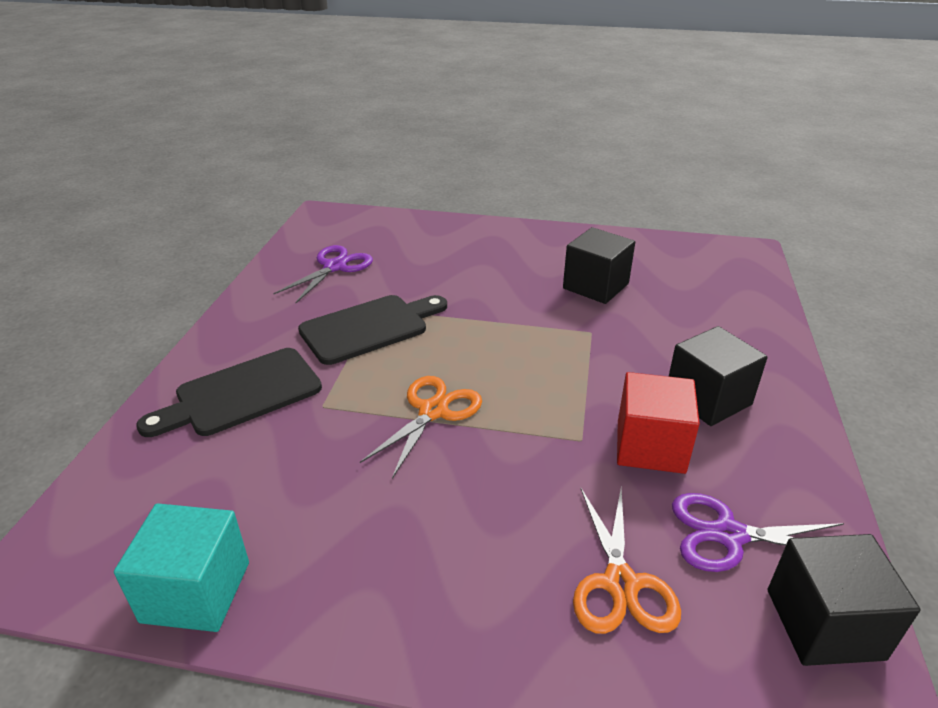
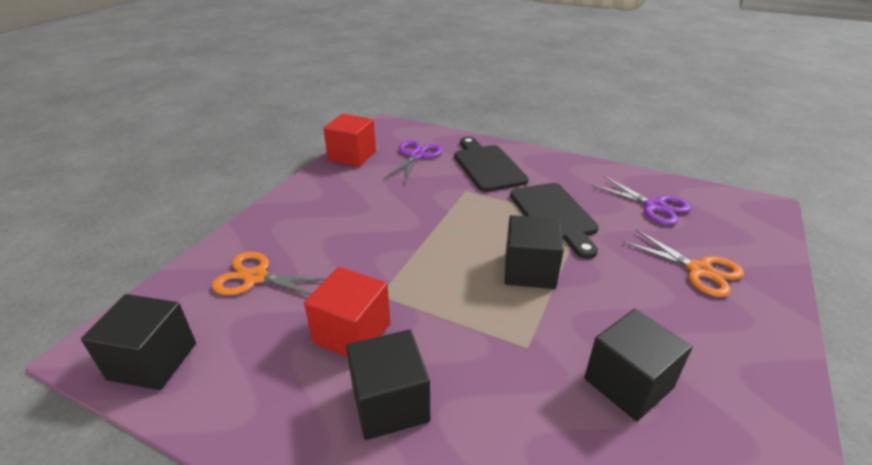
camera: 105 degrees right, 0 degrees up
(196, 591) = (352, 156): turquoise cube -> red cube
(433, 411) = (443, 231): orange scissors -> orange scissors (699, 270)
(483, 338) = (529, 270): none -> black cube
(728, 535) = (247, 343): purple scissors -> purple scissors (416, 156)

